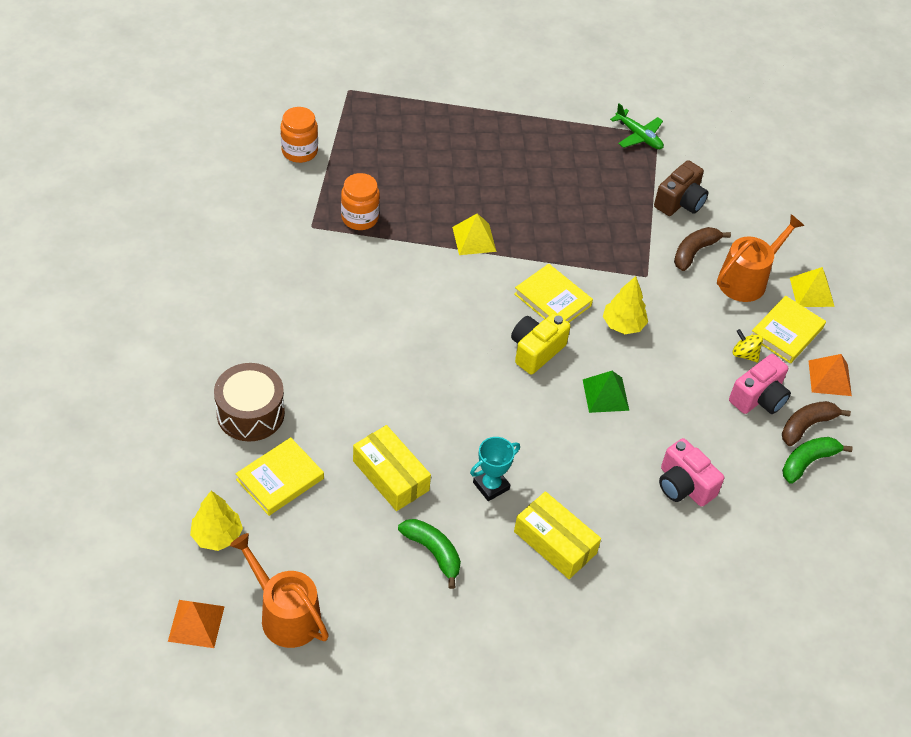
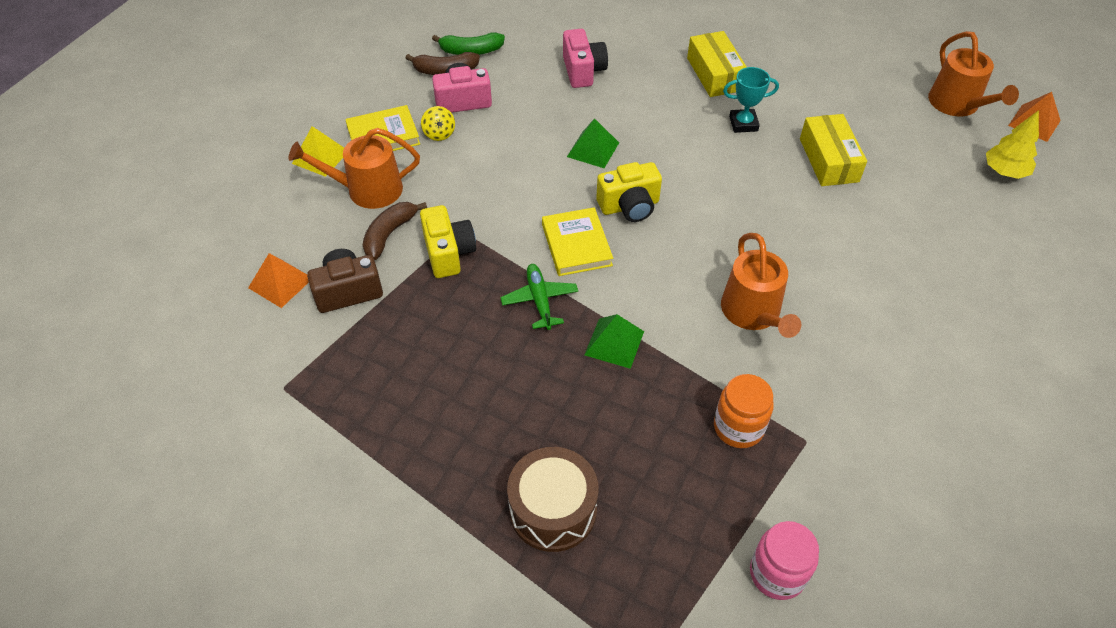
camera: 145 degrees left, 0 degrees up
(250, 413) = (948, 256): brown drum -> brown drum (553, 510)
(280, 479) = (934, 192): yellow book -> none
(299, 151) = (777, 573): orange jar -> pink jar
(388, 299) = (753, 313): none -> orange watering can
(433, 552) = (818, 100): green banana -> none
(474, 239) = (614, 343): yellow pyramid -> green pyramid
(623, 324) = (526, 197): yellow tree -> none
(639, 136) = (307, 395): green plane -> green plane (539, 300)
(639, 255) = (448, 253): none -> yellow camera
(694, 252) = (389, 234): brown banana -> brown banana turned 135 degrees clockwise
(829, 378) = (387, 92): orange pyramid -> orange pyramid (280, 283)

